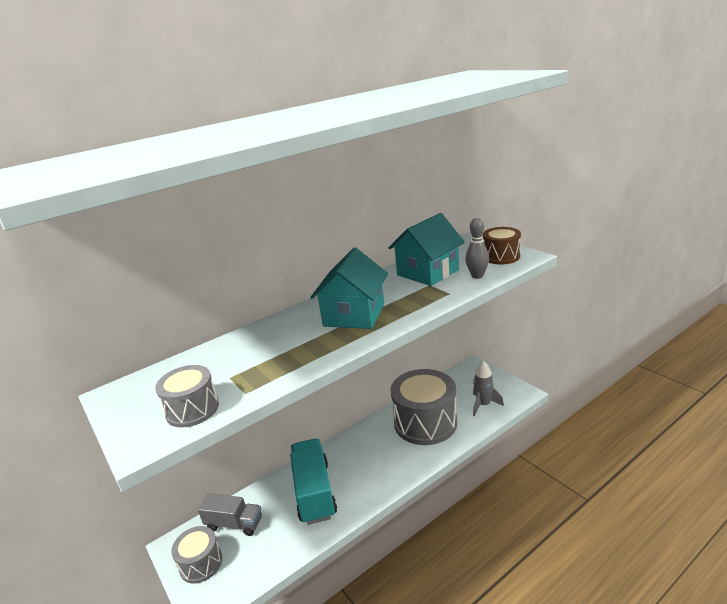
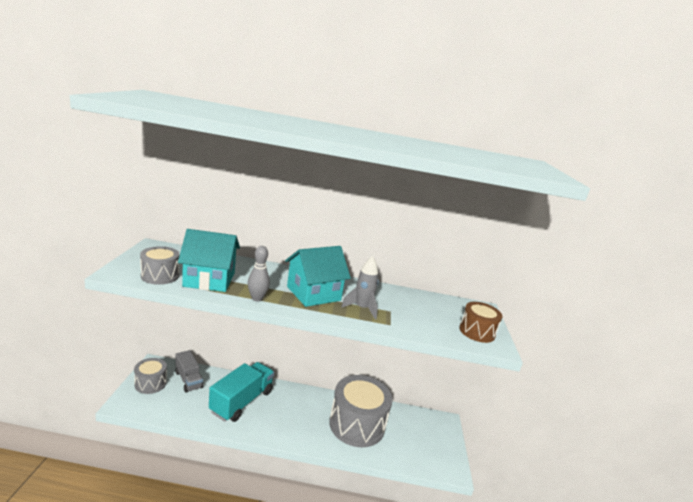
camera: 35 degrees right, 5 degrees down
(428, 272) = (406, 304): turquoise house -> turquoise house (209, 279)
(477, 276) = (431, 329): grey bowling pin -> grey bowling pin (257, 298)
(483, 405) = (411, 450): grey rocket -> grey rocket (362, 308)

